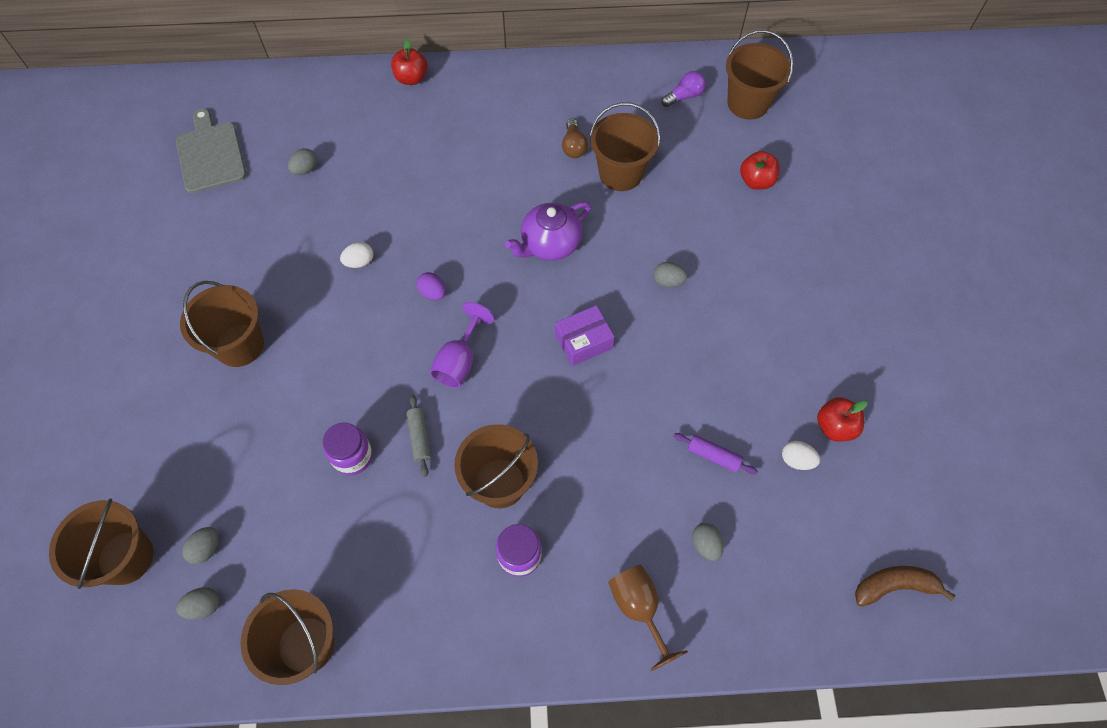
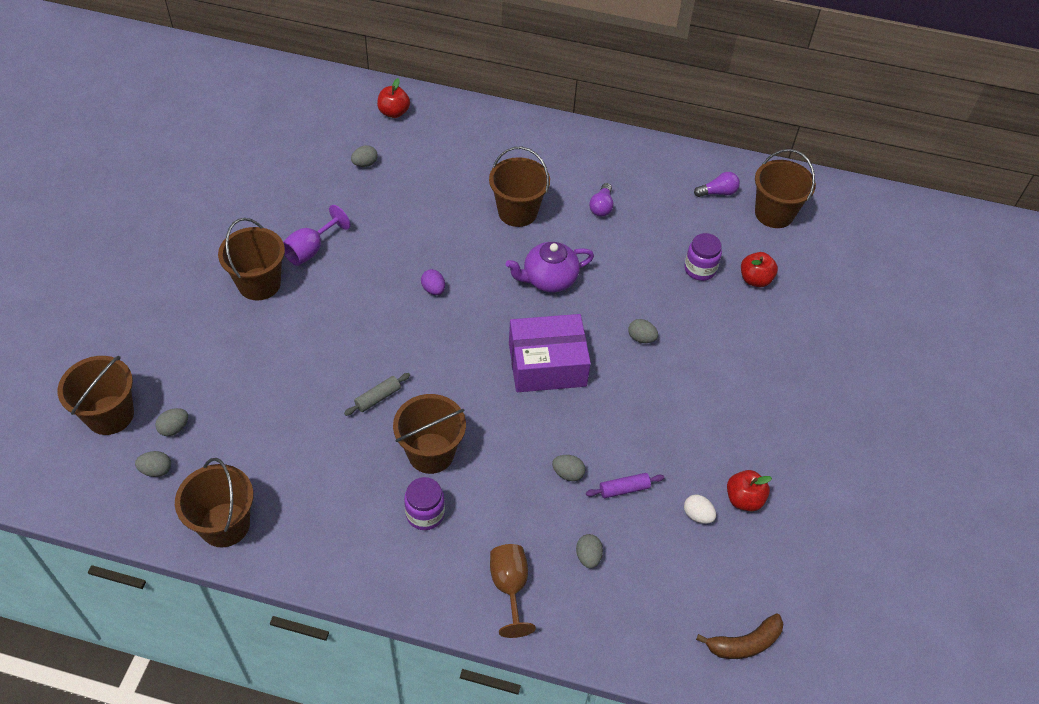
camera: 15 degrees right, 10 degrees down
(210, 154) = (292, 131): grey cutting board -> none
(352, 456) = (317, 395): purple jar -> purple jar (700, 269)
(359, 262) = (381, 248): white egg -> none
(411, 78) = (482, 116): red apple -> red apple (394, 112)
(419, 437) = (378, 398): grey rolling pin -> grey rolling pin turned 45 degrees clockwise
(459, 361) = (434, 349): purple goblet -> purple goblet (310, 250)
(573, 146) = (601, 207): brown light bulb -> purple light bulb
(583, 341) = (547, 364): purple box -> purple box, size x1.70
(620, 173) = (634, 240): brown bucket -> brown bucket (517, 212)
(650, 458) = (568, 473): none -> grey egg
(713, 456) = (624, 489): purple rolling pin -> purple rolling pin turned 60 degrees counterclockwise
(894, 586) = (744, 643): brown banana -> brown banana turned 150 degrees clockwise

